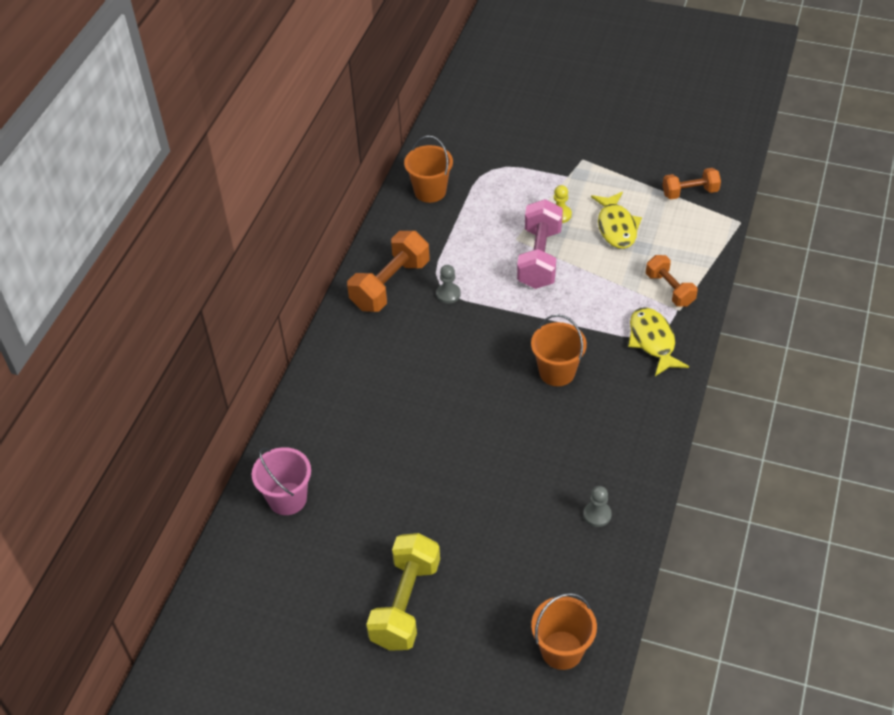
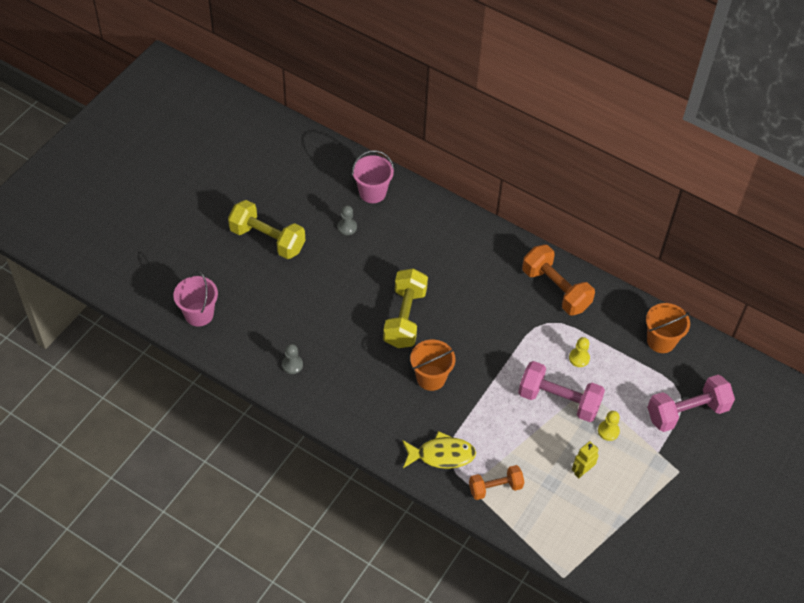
camera: 100 degrees right, 5 degrees up
(448, 294) = (535, 326): grey pawn -> grey pawn (347, 227)
(478, 251) = (579, 358): none -> yellow pawn
(481, 416) = (405, 318): none -> yellow dumbbell
(511, 162) = (687, 412): none -> pink dumbbell
(562, 650) = (199, 314): orange bucket -> pink bucket
(616, 227) = (582, 471): yellow fish -> yellow robot
(690, 192) = (613, 548): orange dumbbell -> none

